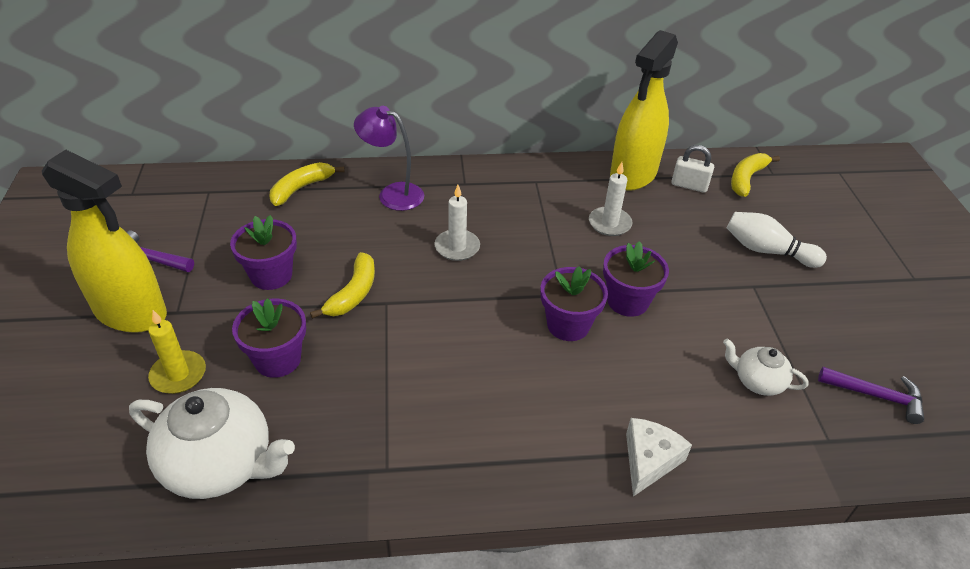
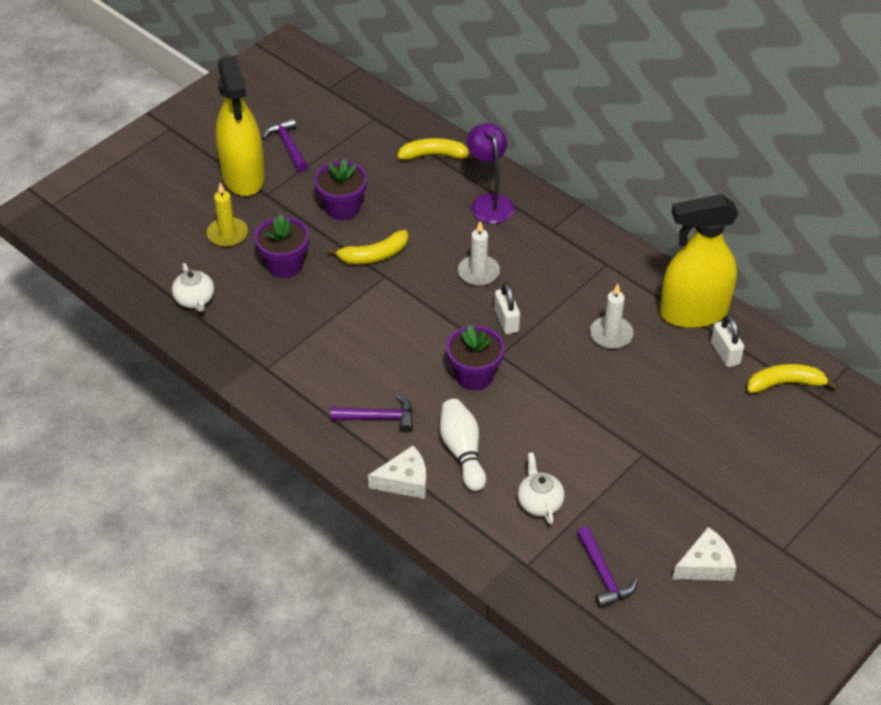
camera: 50 degrees right, 5 degrees up
(220, 464) = (195, 300): white teapot -> white teapot, size x0.53
(529, 266) = (506, 321): none -> white padlock
(549, 424) = (378, 418): none -> purple hammer
(627, 301) = (536, 392): purple flower pot -> none
(767, 251) = (699, 442): white bowling pin -> white bowling pin (462, 451)
(905, 328) = (705, 565): none -> white cheese

